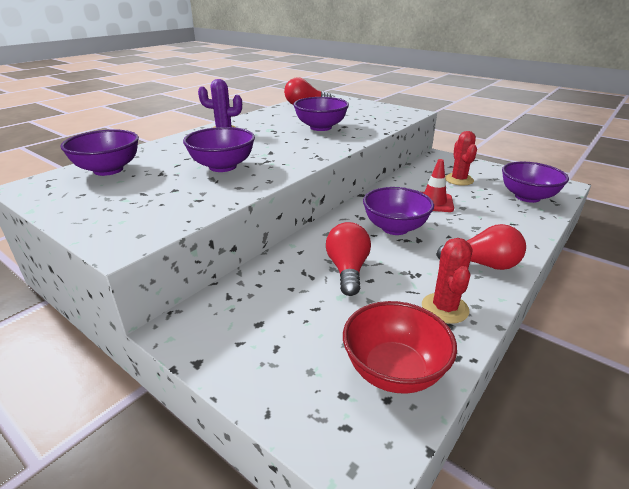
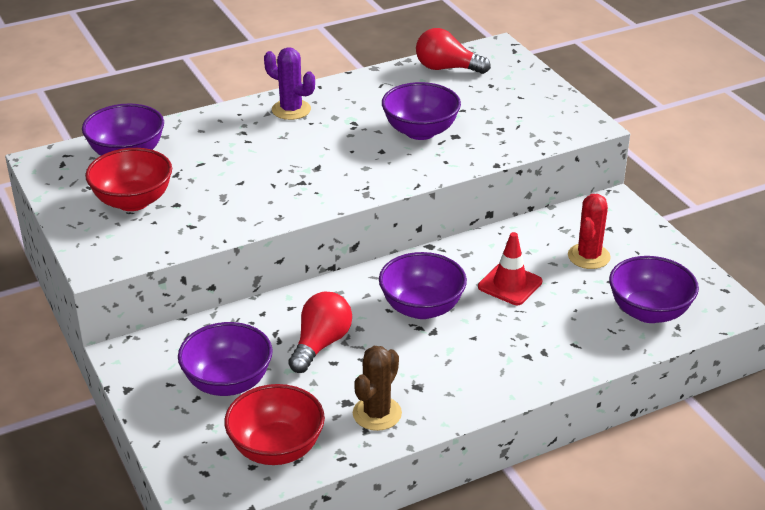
camera: 25 degrees right, 5 degrees up
(132, 195) = (133, 201): none -> red bowl
(222, 166) = (246, 180): purple bowl -> purple bowl (228, 382)
(445, 308) = (377, 413): red cactus -> brown cactus
(483, 264) = (471, 383): red light bulb -> none

